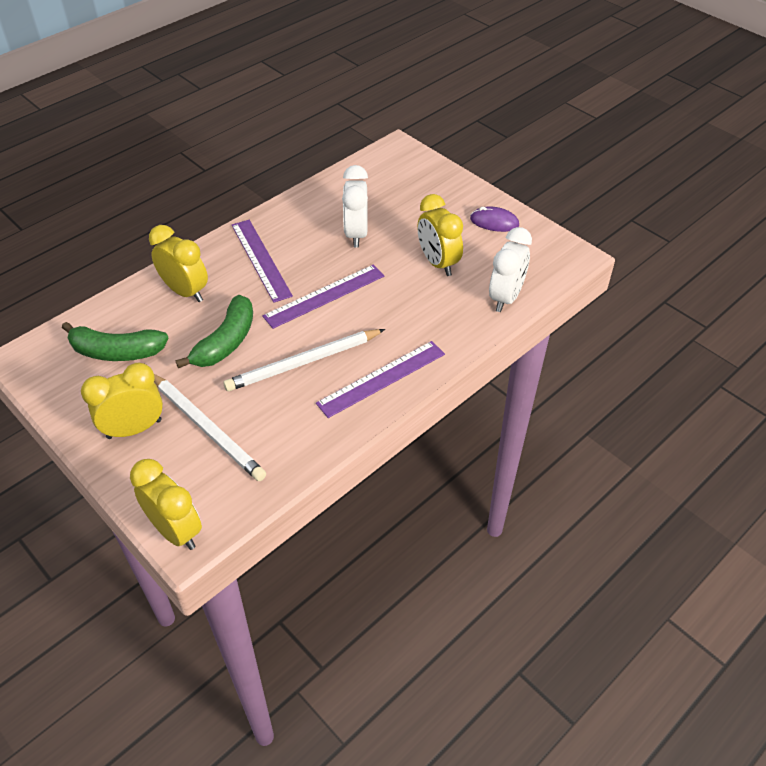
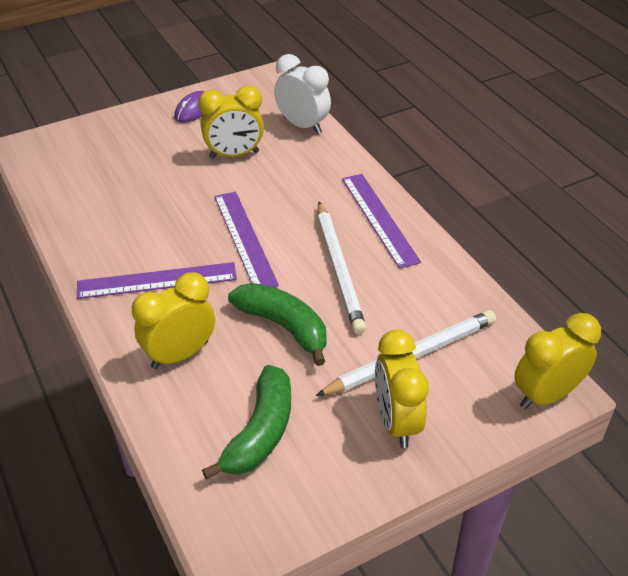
camera: 75 degrees left, 5 degrees down
(356, 234) = (157, 200): white clock -> none

